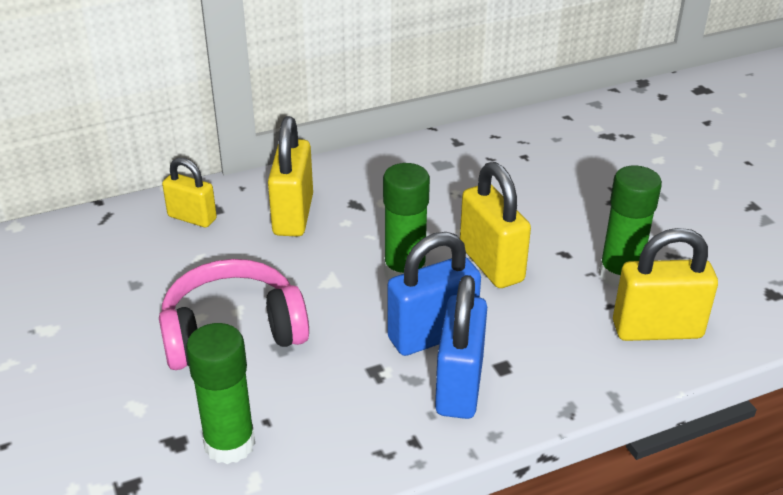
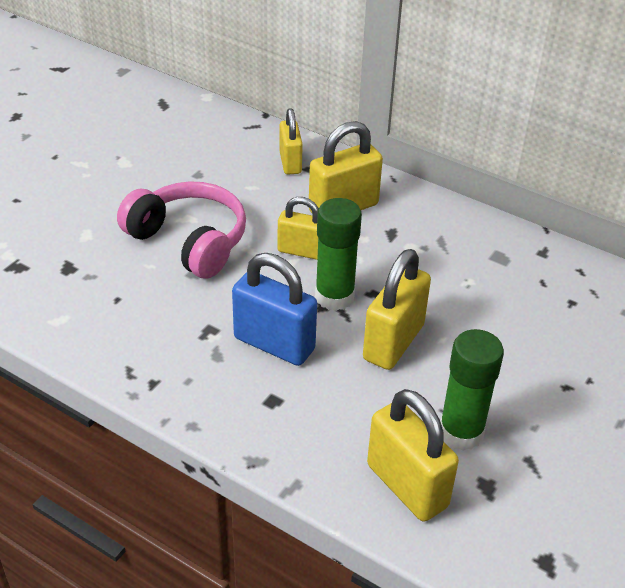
camera: 55 degrees right, 5 degrees up
(229, 444) = (83, 292): green glue stick -> none
(325, 265) = (301, 251): none -> yellow padlock
(459, 386) = (229, 383): blue padlock -> none

